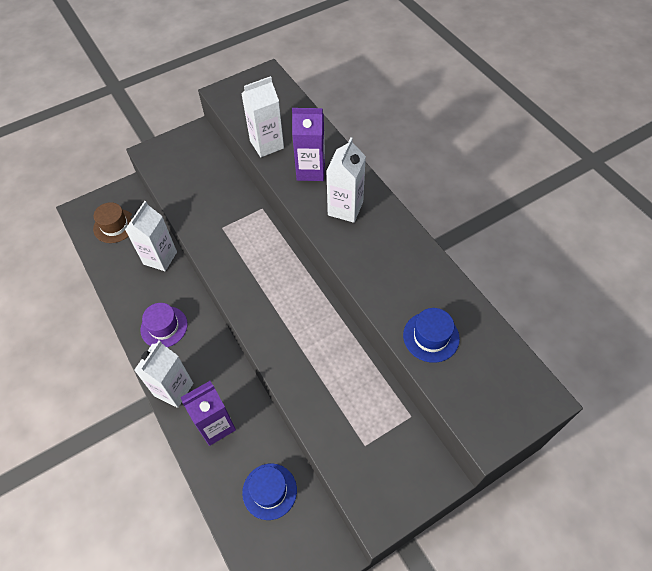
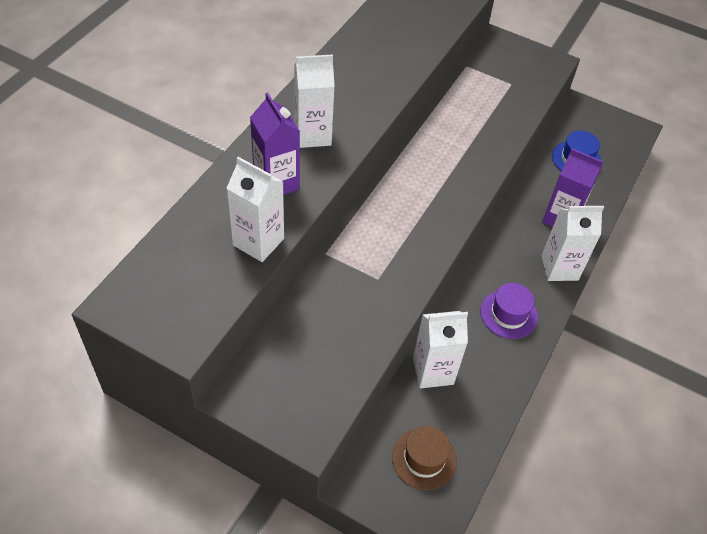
camera: 125 degrees left, 5 degrees down
(431, 337) = (412, 39): blue hat -> none

